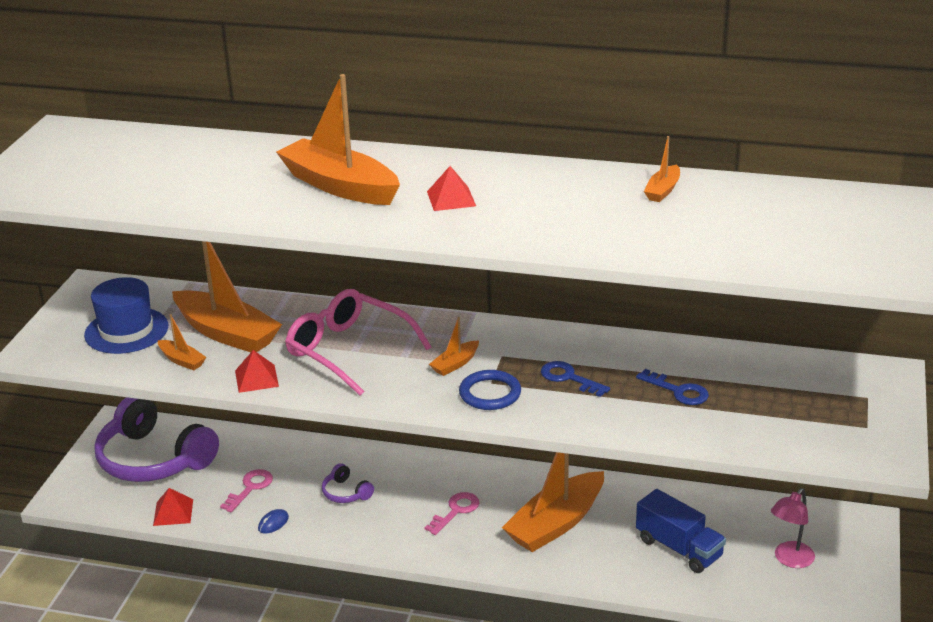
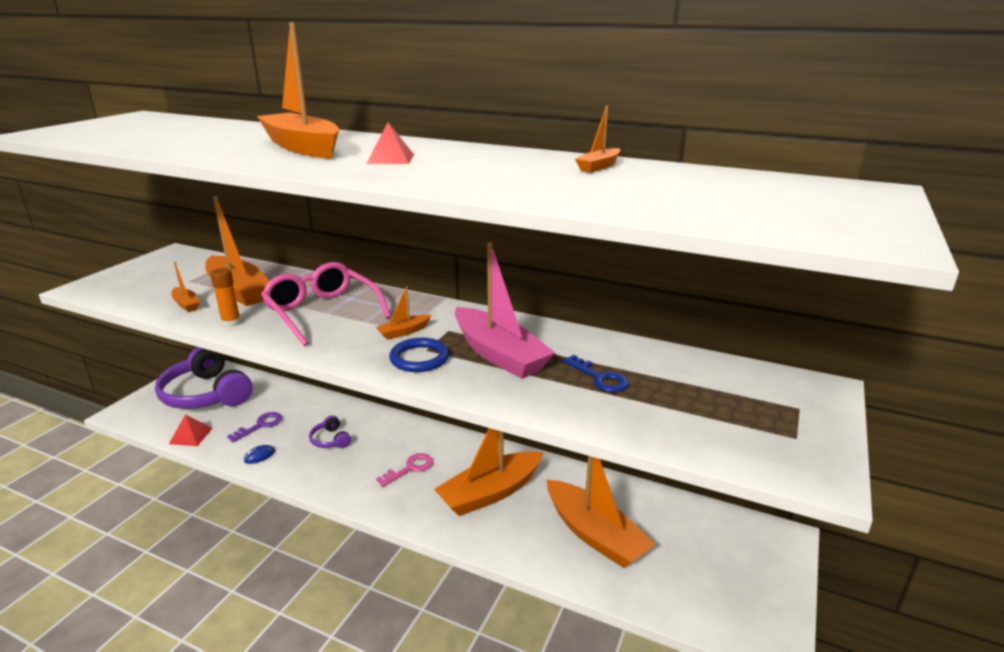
camera: 10 degrees right, 5 degrees down
(126, 331) = (166, 281): blue hat -> none
(250, 488) = (260, 425): pink key -> purple key
(256, 378) = (231, 323): red pyramid -> orange glue stick
(569, 378) = (499, 354): blue key -> pink boat
(679, 548) = (595, 534): blue truck -> orange boat
(790, 560) = (701, 565): pink lamp -> none

